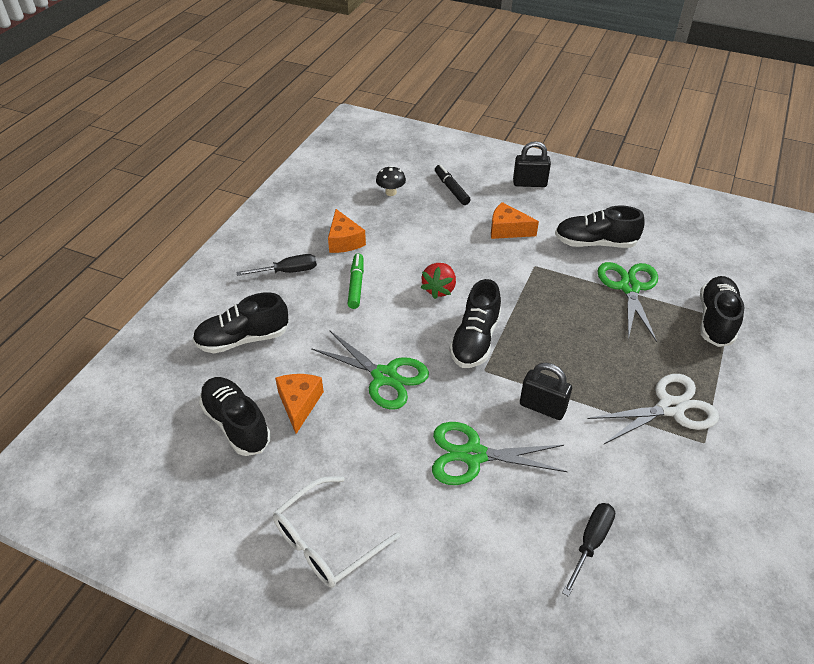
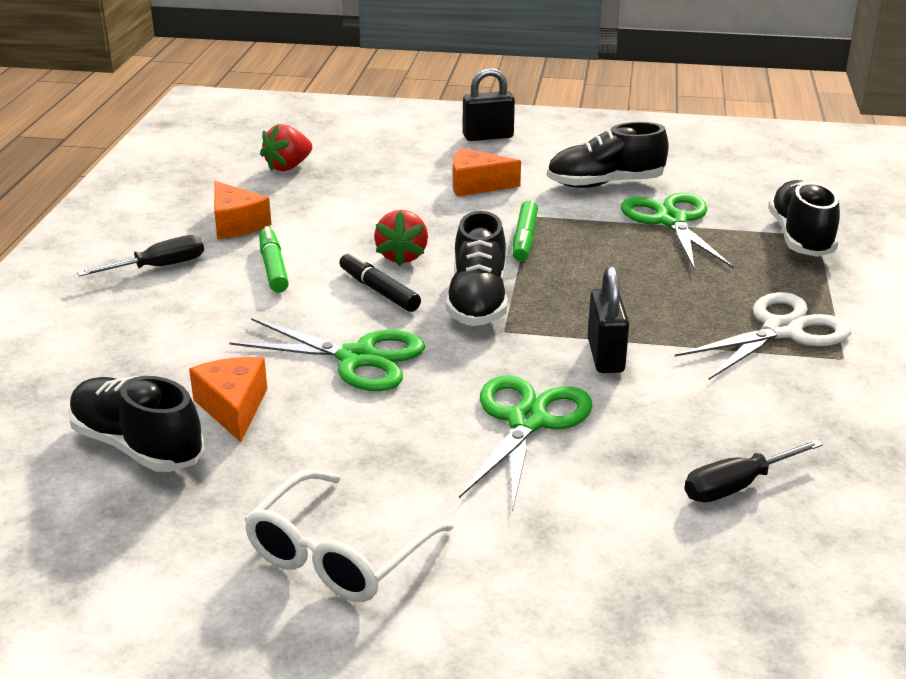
camera: 15 degrees left, 15 degrees down
(243, 339) = (113, 349): black shoe -> none
(391, 192) = (288, 167): black mushroom -> red strawberry
(451, 189) = (377, 154): black marker -> black marker (379, 291)
(473, 455) = (527, 421): green scissors -> green scissors turned 120 degrees clockwise
(523, 287) = (524, 239): none -> green marker
(542, 407) = (605, 356): black padlock -> black padlock turned 75 degrees clockwise
(590, 543) = (737, 486): black screwdriver -> black screwdriver turned 135 degrees counterclockwise

